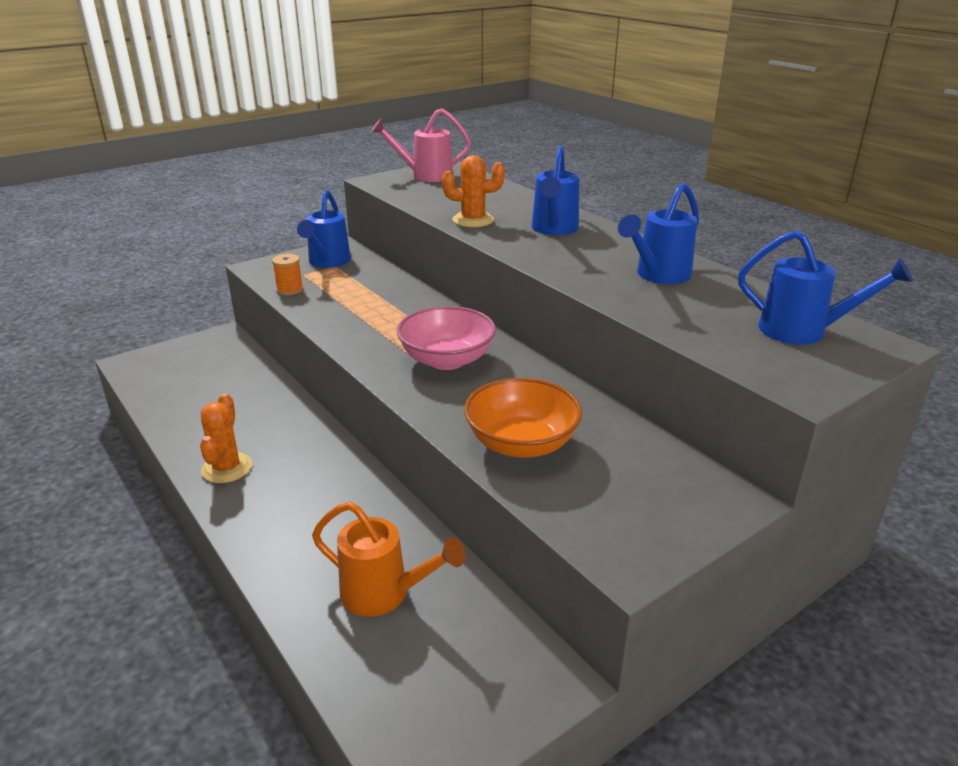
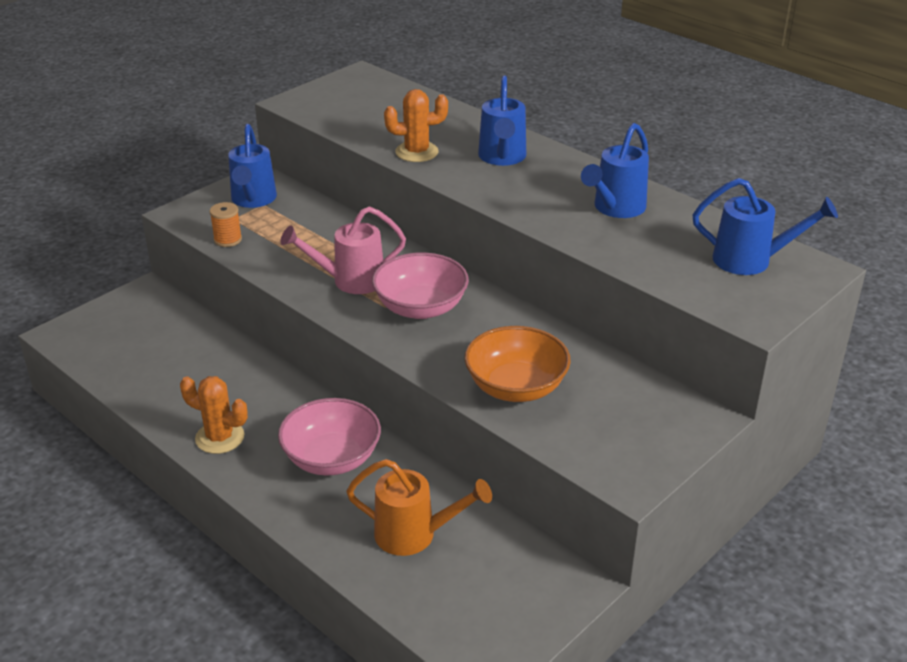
camera: 10 degrees left, 5 degrees up
(227, 468) = (220, 437): orange cactus -> orange cactus turned 60 degrees counterclockwise
(327, 501) = (331, 458): none -> pink bowl
(426, 176) = (344, 91): pink watering can -> pink watering can (351, 281)

